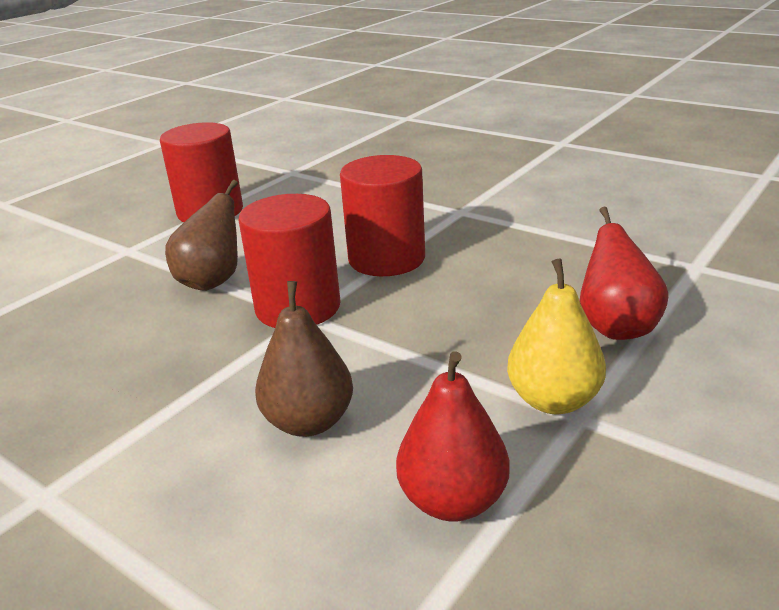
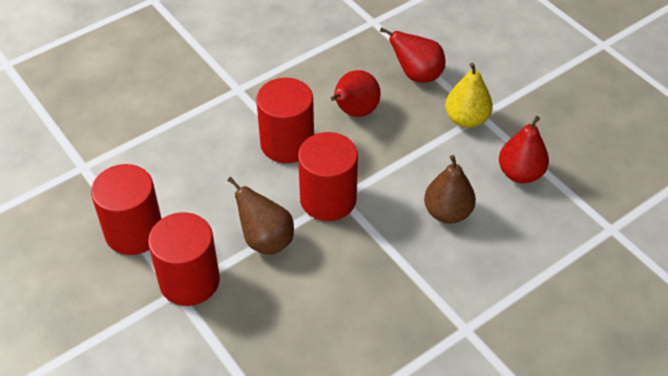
camera: 75 degrees left, 20 degrees up
(143, 252) = (189, 281): none -> red cylinder
(483, 291) = (354, 112): none -> red pear

